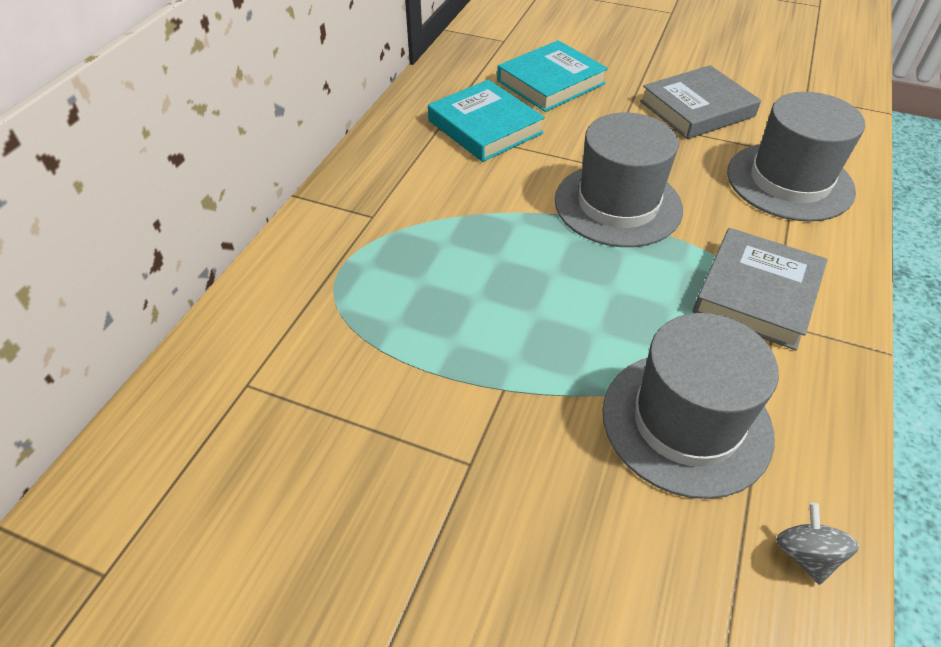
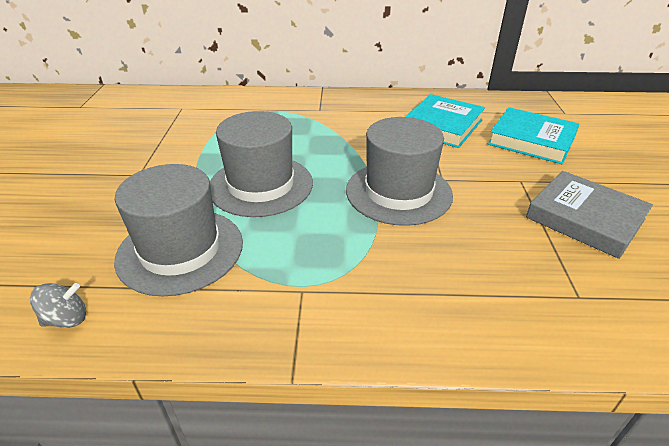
camera: 70 degrees right, 10 degrees down
(756, 293) = (332, 277): grey book -> none
(789, 181) = (521, 291): grey hat -> grey hat (261, 185)

